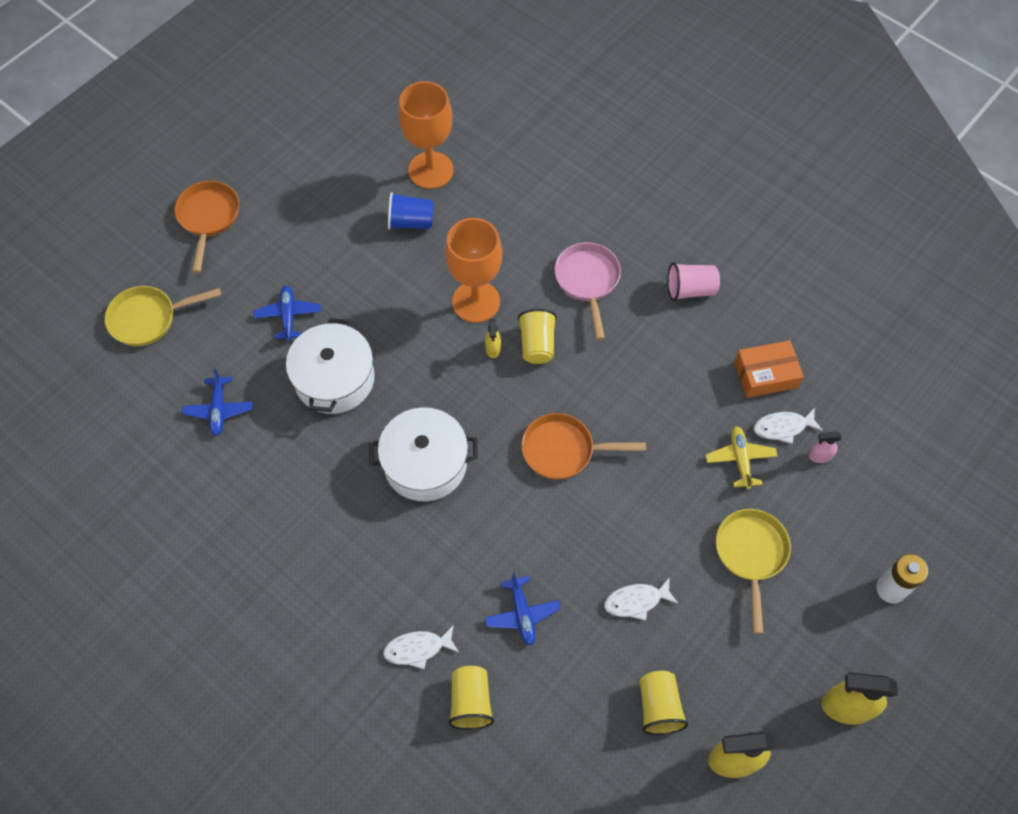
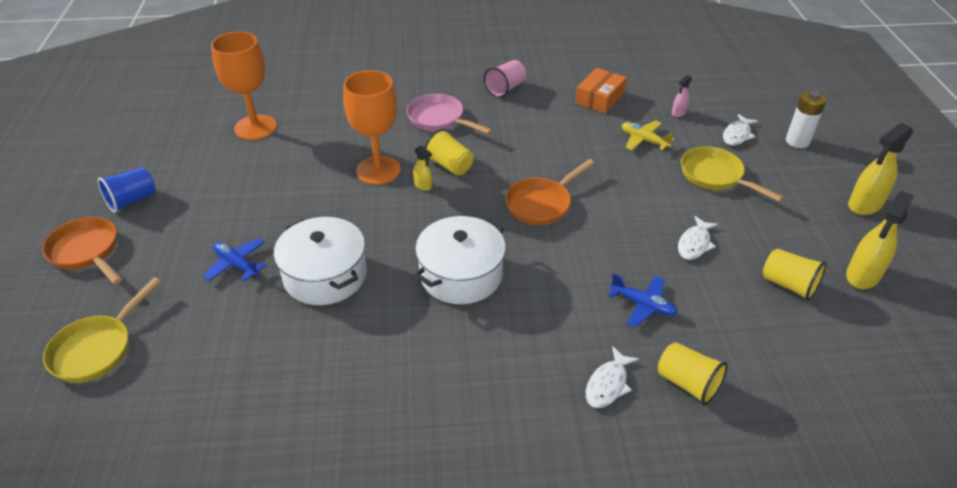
camera: 45 degrees left, 20 degrees down
(219, 409) = (244, 362): blue plane -> none
(411, 222) = (274, 159): blue cup -> blue cup (132, 200)
(783, 427) = (642, 113): white fish -> white fish (737, 135)

